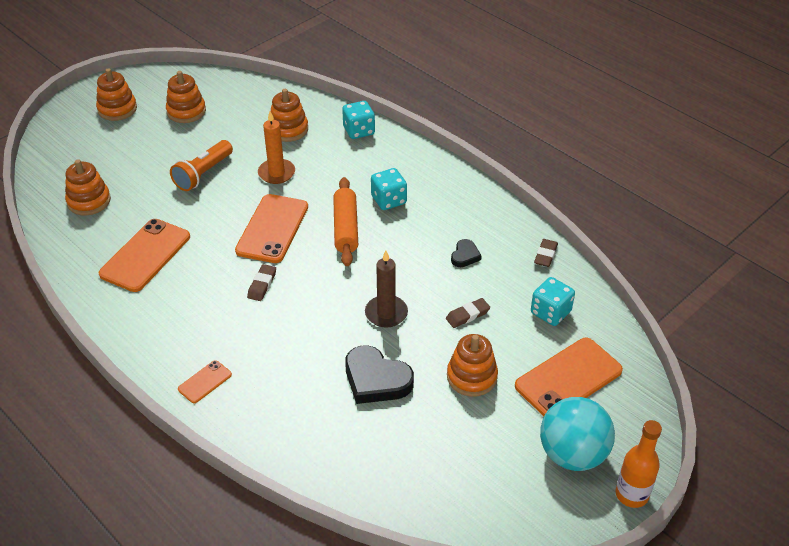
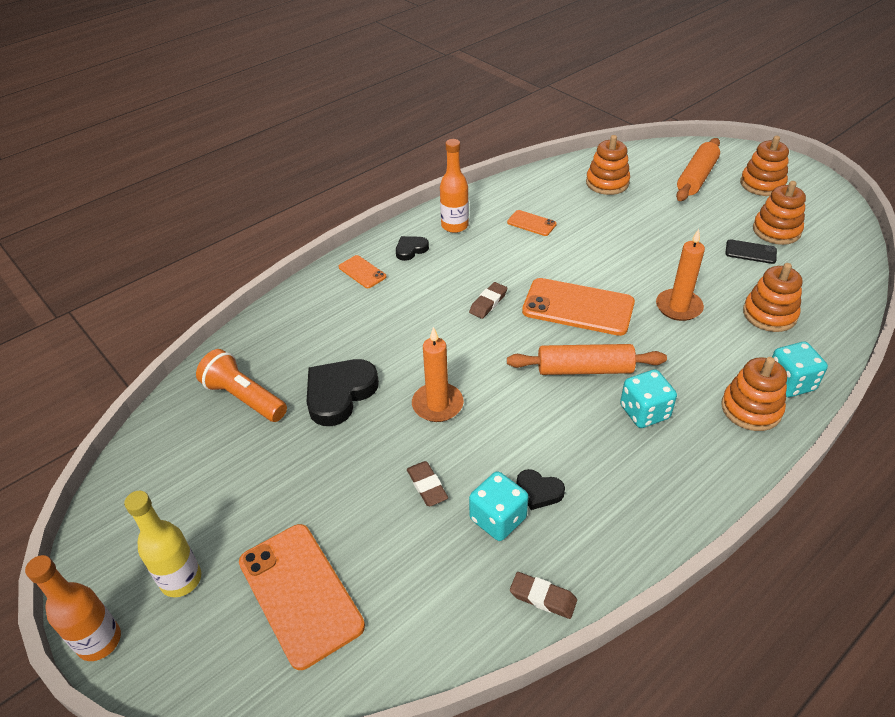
camera: 95 degrees right, 0 degrees up
(96, 145) = (696, 177): none -> orange rolling pin
(138, 312) = (454, 226): none -> orange bottle
(145, 255) = (531, 223): orange phone -> orange phone, size x0.49
(173, 345) = (411, 250): none -> black heart
(203, 174) = (664, 251): orange flashlight -> orange flashlight (244, 398)
(212, 128) = (750, 252): none -> black phone
(262, 285) = (488, 303): brown eraser -> brown eraser turned 75 degrees counterclockwise
(386, 313) = (437, 404): brown candle -> orange candle
(471, 377) = (325, 482): orange stacking toy -> orange stacking toy (751, 409)
(550, 312) = (423, 588): turquoise dice -> turquoise dice (498, 518)
(572, 454) = (181, 579): turquoise ball -> yellow bottle

